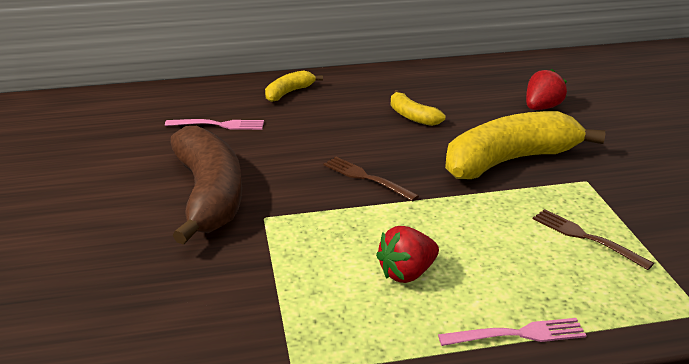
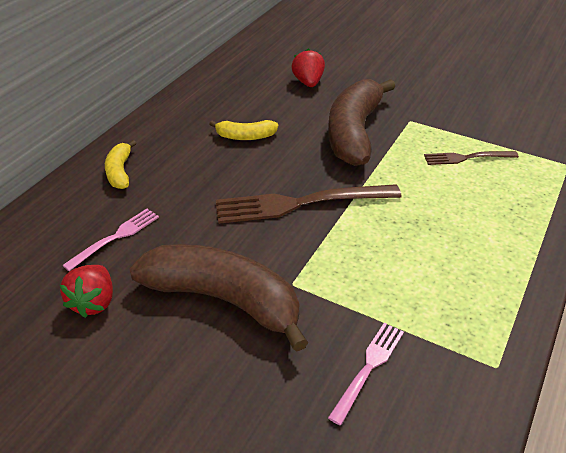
camera: 50 degrees left, 10 degrees up
(367, 178) = (300, 203): brown fork -> brown fork, size x1.83
(407, 273) = (434, 250): red strawberry -> red strawberry (94, 302)
(509, 160) = (354, 133): yellow banana -> brown banana
(517, 334) = (534, 241): pink fork -> pink fork (368, 368)

